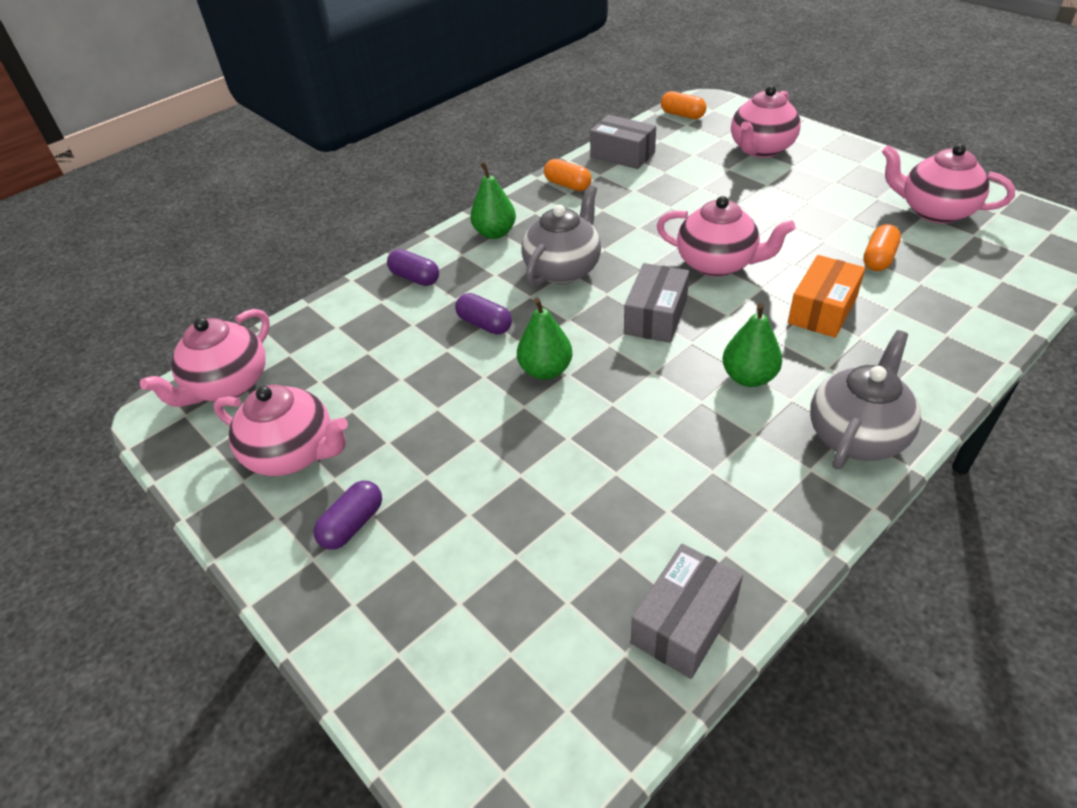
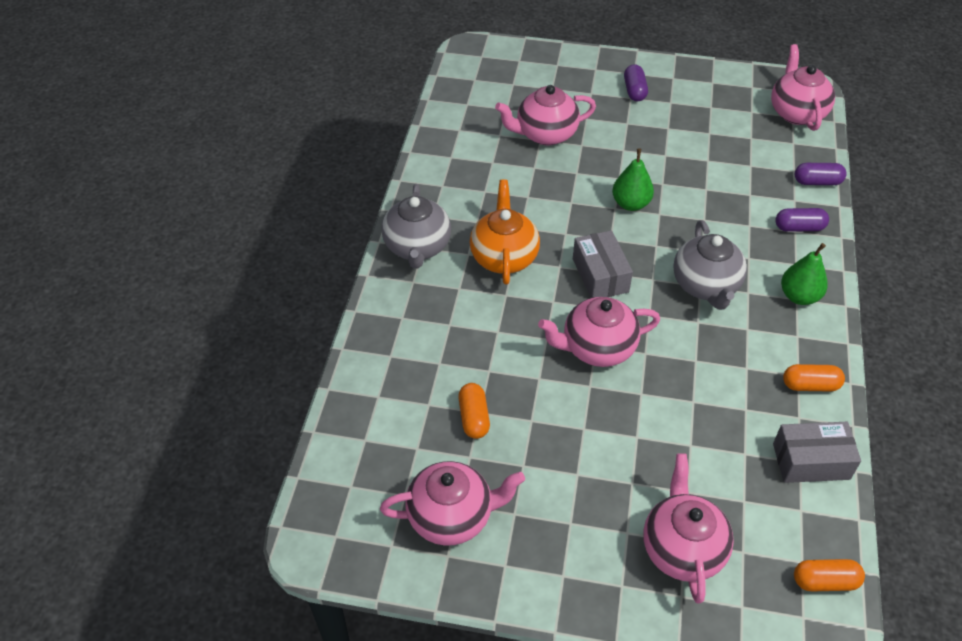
camera: 140 degrees right, 5 degrees up
(293, 454) = (706, 102): pink teapot -> pink teapot (545, 134)
(484, 324) = (705, 216): purple capsule -> purple capsule (817, 182)
(684, 622) = (450, 124): grey box -> none
(748, 377) = (504, 257): green pear -> orange teapot
(822, 310) = (489, 337): orange box -> none

